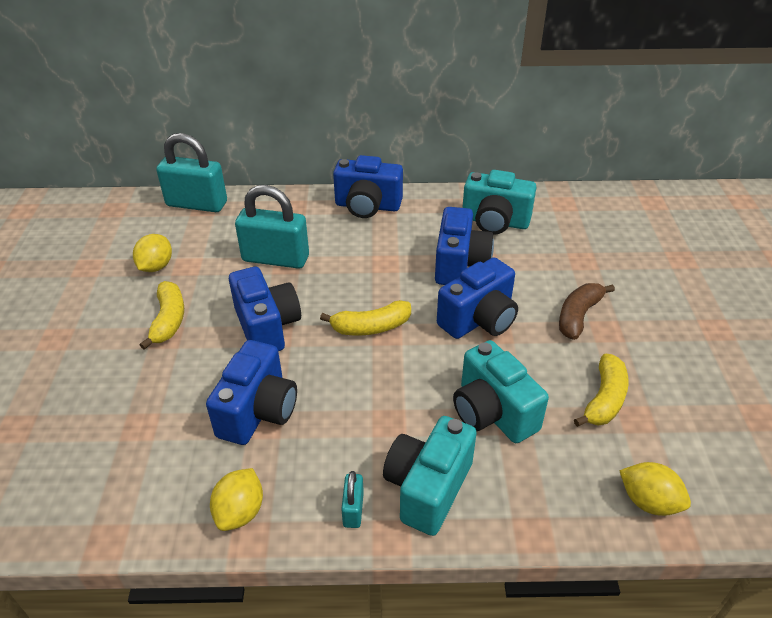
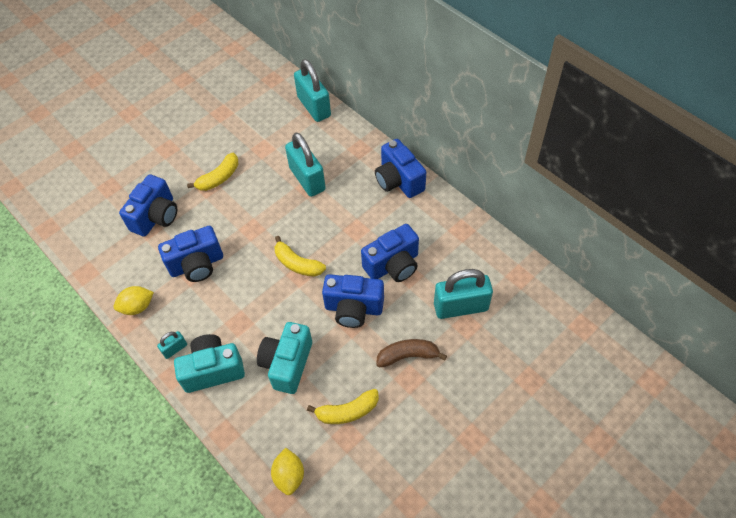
camera: 50 degrees right, 15 degrees up
(156, 266) = (249, 137): yellow lemon -> none
(267, 327) = (253, 220): blue camera -> blue camera (156, 217)
(495, 222) = (455, 253): turquoise camera -> none
(558, 252) = (460, 307): none -> turquoise padlock

